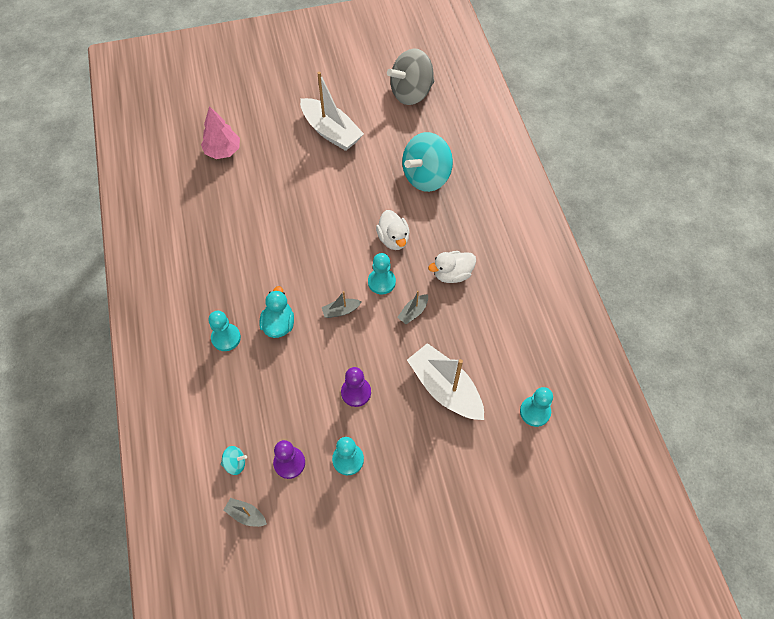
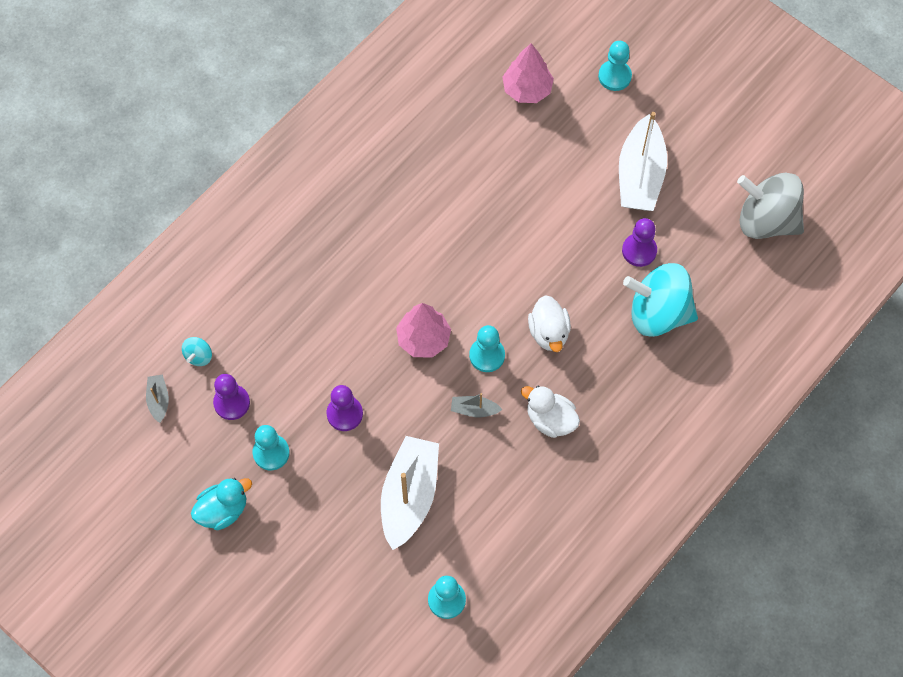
camera: 55 degrees right, 5 degrees up
(226, 338) = (316, 255): turquoise pawn -> turquoise pawn (614, 76)
(235, 463) = (198, 356): turquoise spinning top -> turquoise spinning top turned 60 degrees clockwise
(279, 324) = (365, 291): turquoise duck -> turquoise duck (223, 510)
(341, 311) = (423, 339): grey boat -> pink tree
(378, 161) = (639, 251): none -> purple pawn
(393, 239) = (549, 332): white duck -> white duck turned 45 degrees counterclockwise

